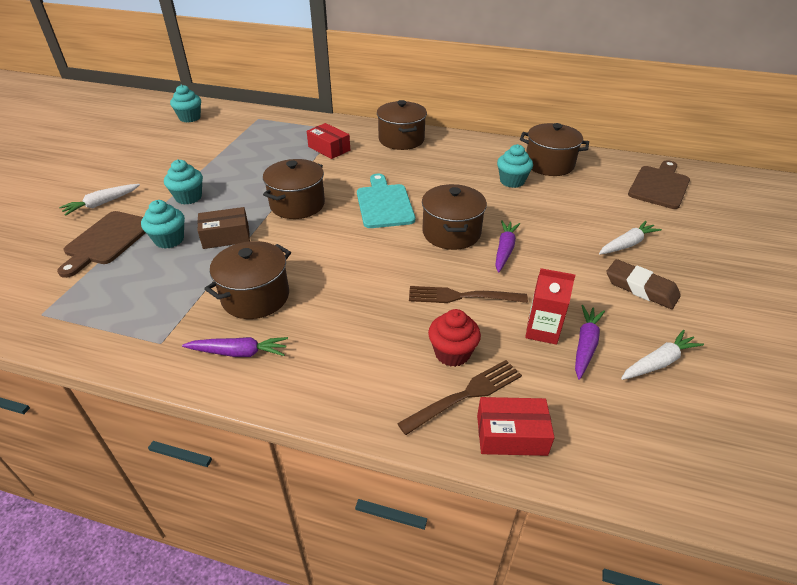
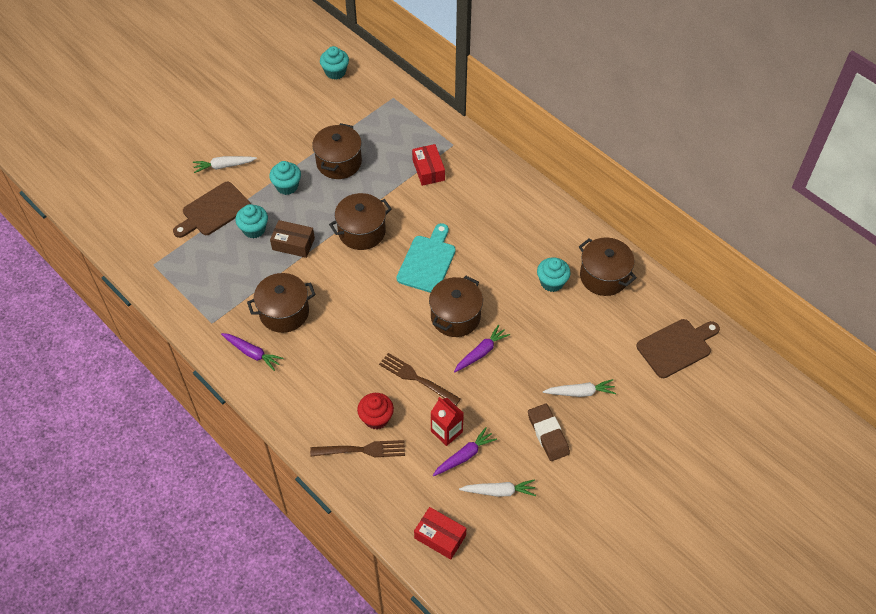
camera: 30 degrees right, 15 degrees up
(401, 140) = (499, 184): brown pot -> brown pot (339, 162)
(511, 435) = (368, 487): red box -> red box (440, 537)

